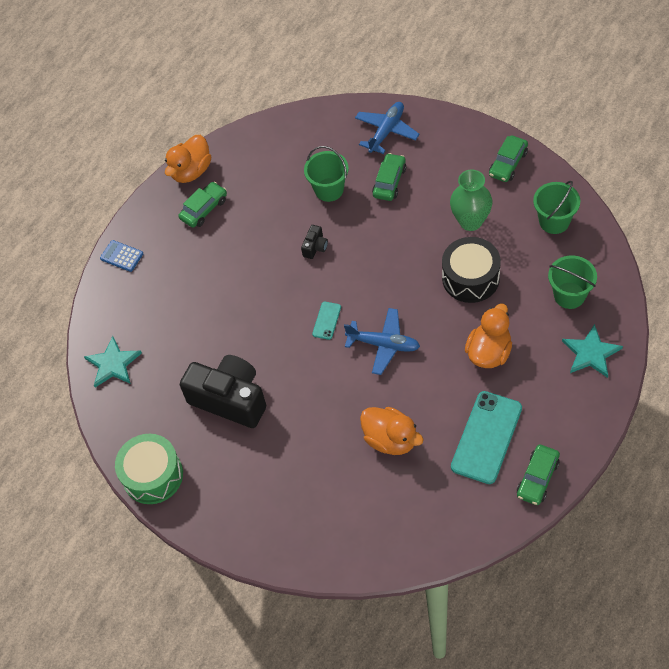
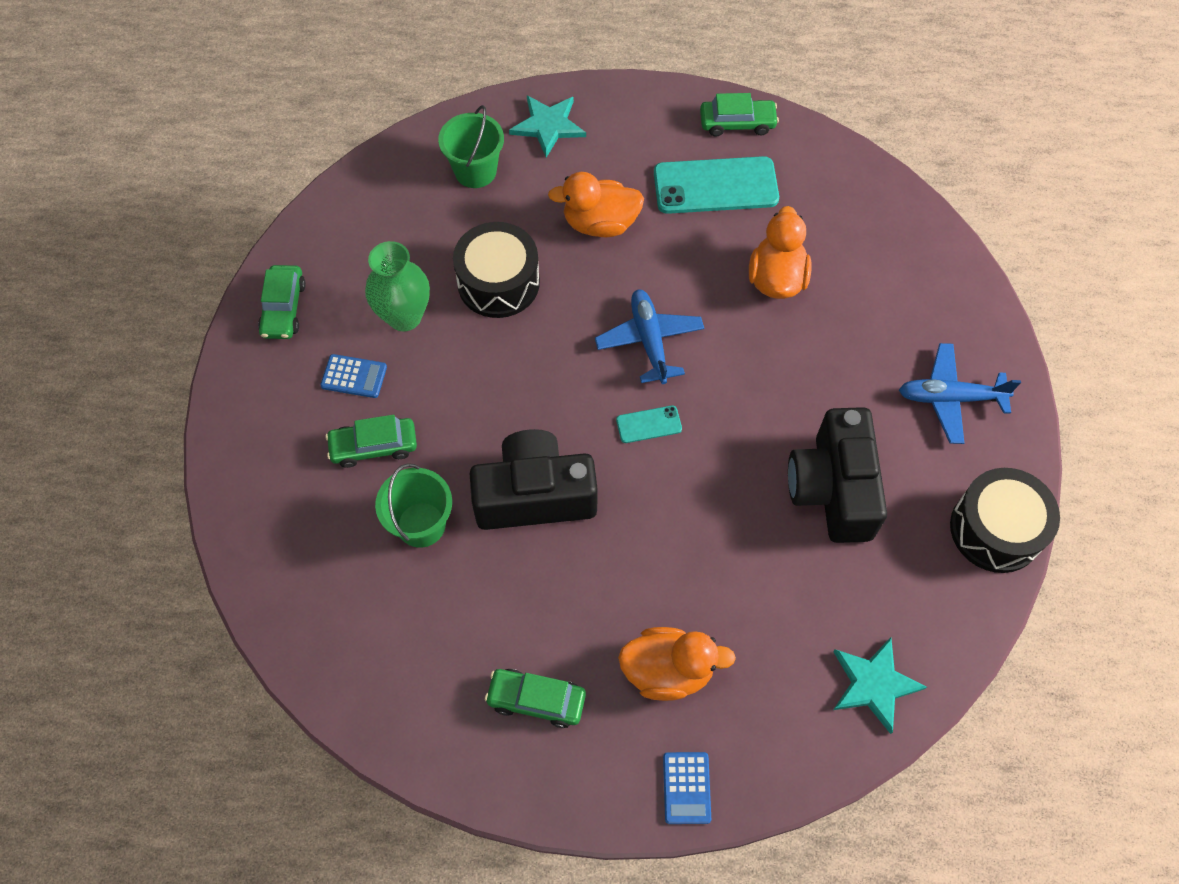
camera: 125 degrees left, 5 degrees up
(153, 475) = (995, 529): green drum -> black drum
(191, 171) = (468, 766): orange duck -> orange duck (668, 671)
(315, 247) = (534, 495): black camera -> black camera, size x2.43
(386, 131) = (275, 492): blue plane -> blue plane (950, 398)
(441, 185) = (354, 376): none -> blue calculator
(508, 163) = (283, 308): green car -> green car turned 90 degrees clockwise
(554, 221) = (365, 223): green bucket -> none

